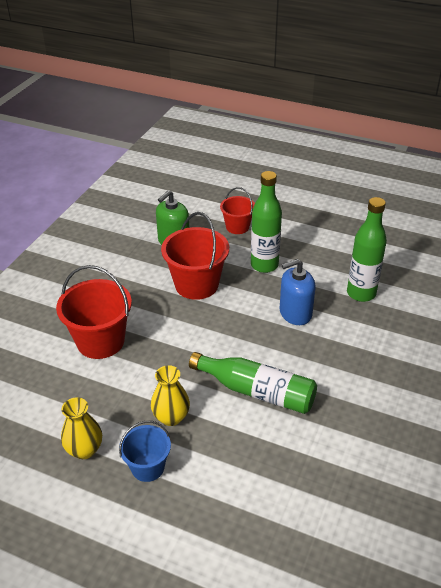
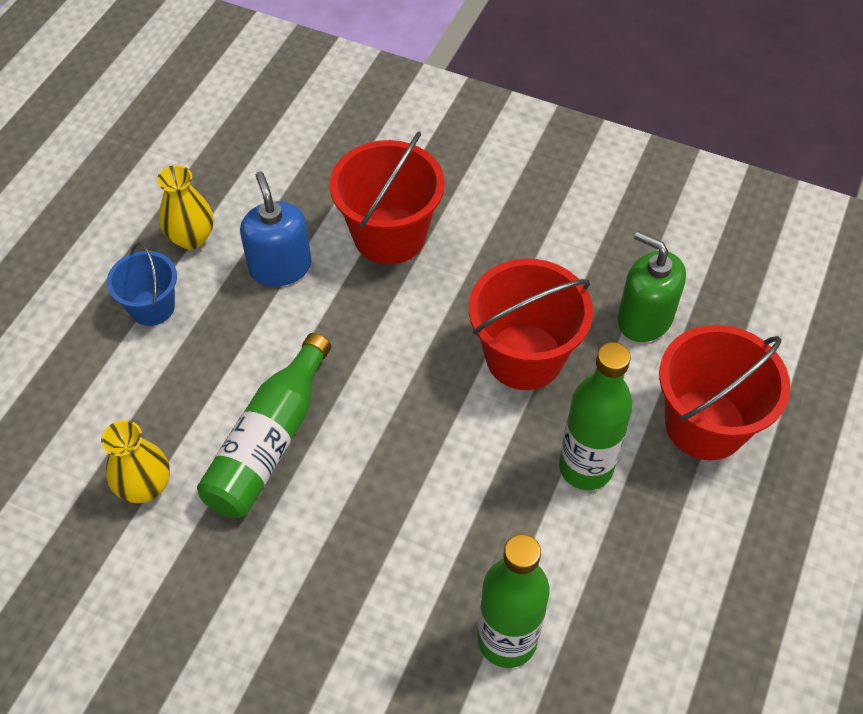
camera: 90 degrees right, 15 degrees up
(171, 417) = (232, 330): yellow vase -> yellow vase (145, 486)
(237, 227) = (705, 424): red bucket -> red bucket, size x1.69
(295, 313) = (450, 512): blue soap dispenser -> blue soap dispenser (280, 267)

